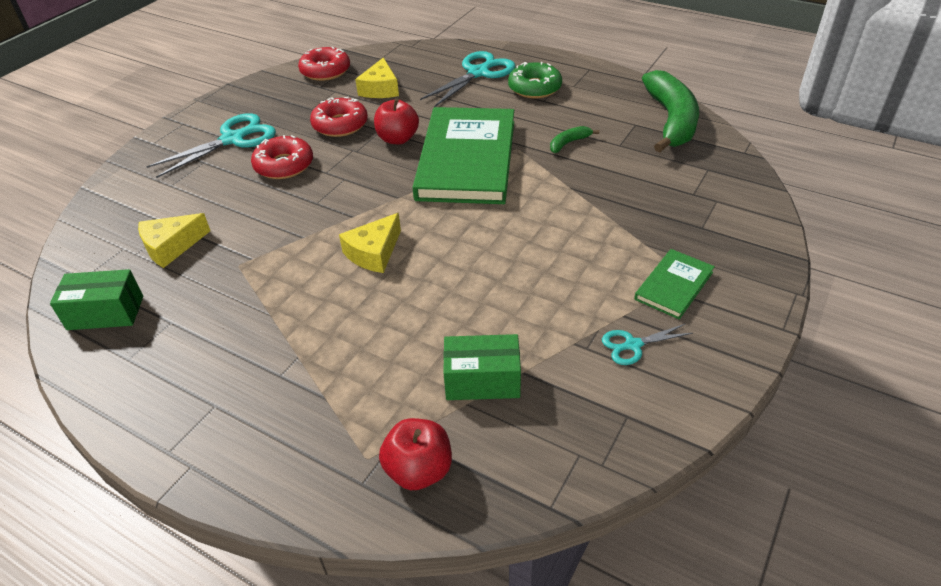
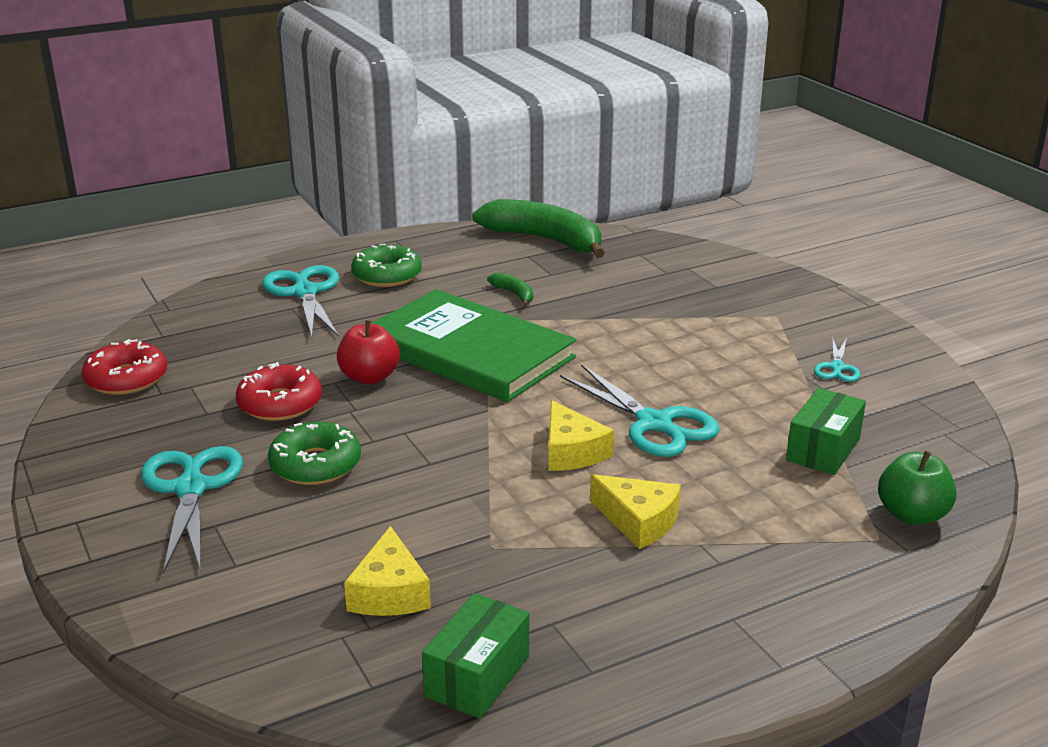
camera: 60 degrees left, 15 degrees down
(284, 165) = (315, 465): red donut -> green donut
(380, 89) = (238, 356): yellow cheese -> yellow cheese (638, 521)
(419, 470) = (912, 515): red apple -> green apple
(444, 276) = (654, 423): none -> turquoise scissors
(568, 143) = (514, 294): green banana -> green banana turned 150 degrees clockwise
(674, 286) = (780, 325): green book -> none

